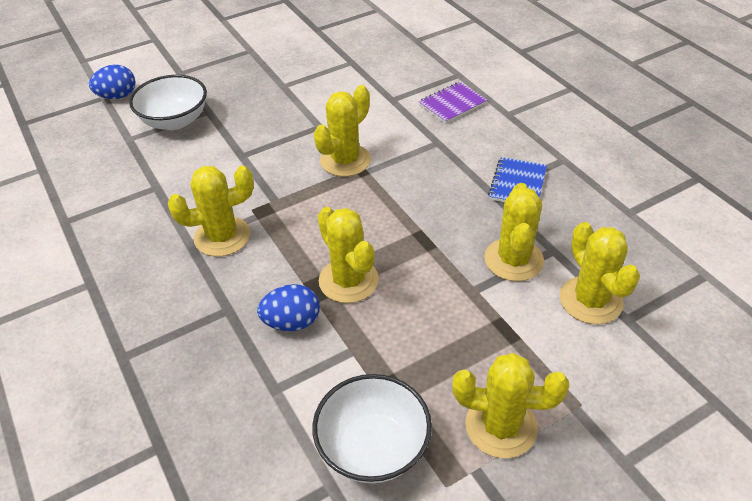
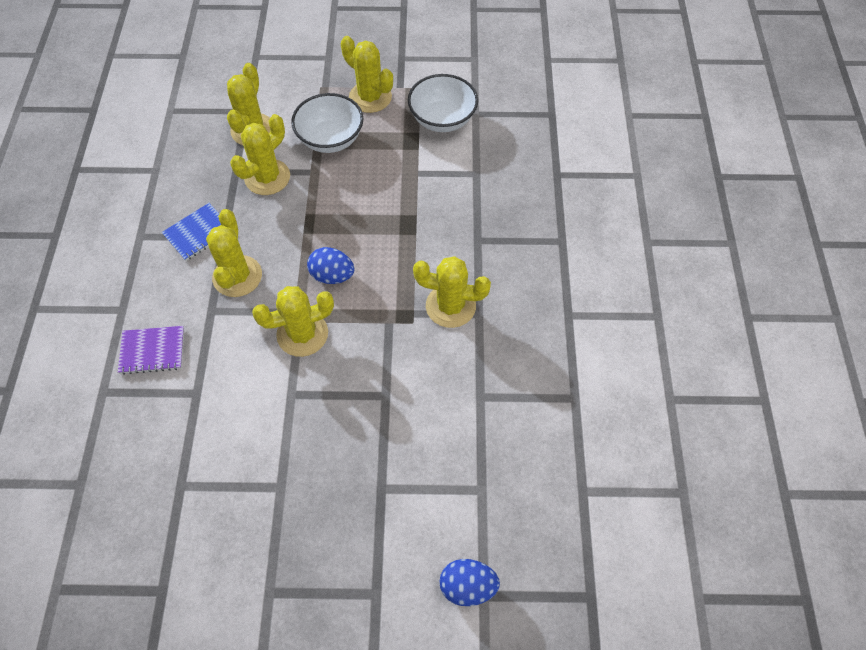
camera: 150 degrees left, 15 degrees up
(175, 121) = (423, 492): white bowl -> white bowl (330, 139)
(292, 322) = (441, 209): blue egg -> blue egg (332, 275)
(348, 280) = (384, 219): yellow cactus -> yellow cactus (237, 276)

